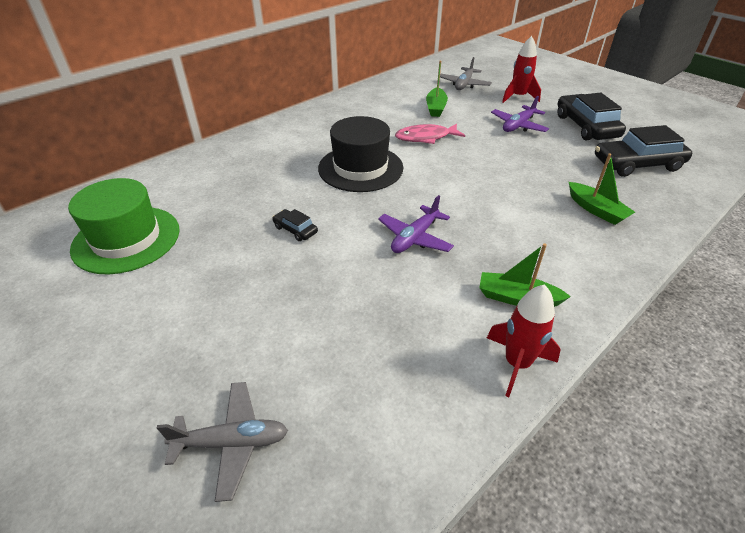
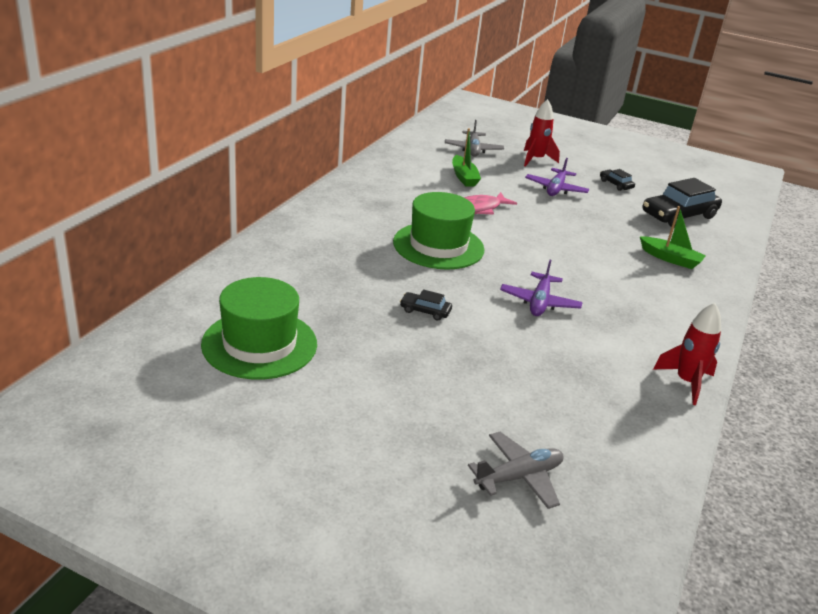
camera: 25 degrees left, 10 degrees down
(360, 168) = (438, 246): black hat -> green hat
(517, 298) = (655, 337): green boat -> none
(586, 126) = (616, 184): black car -> black car, size x0.47

